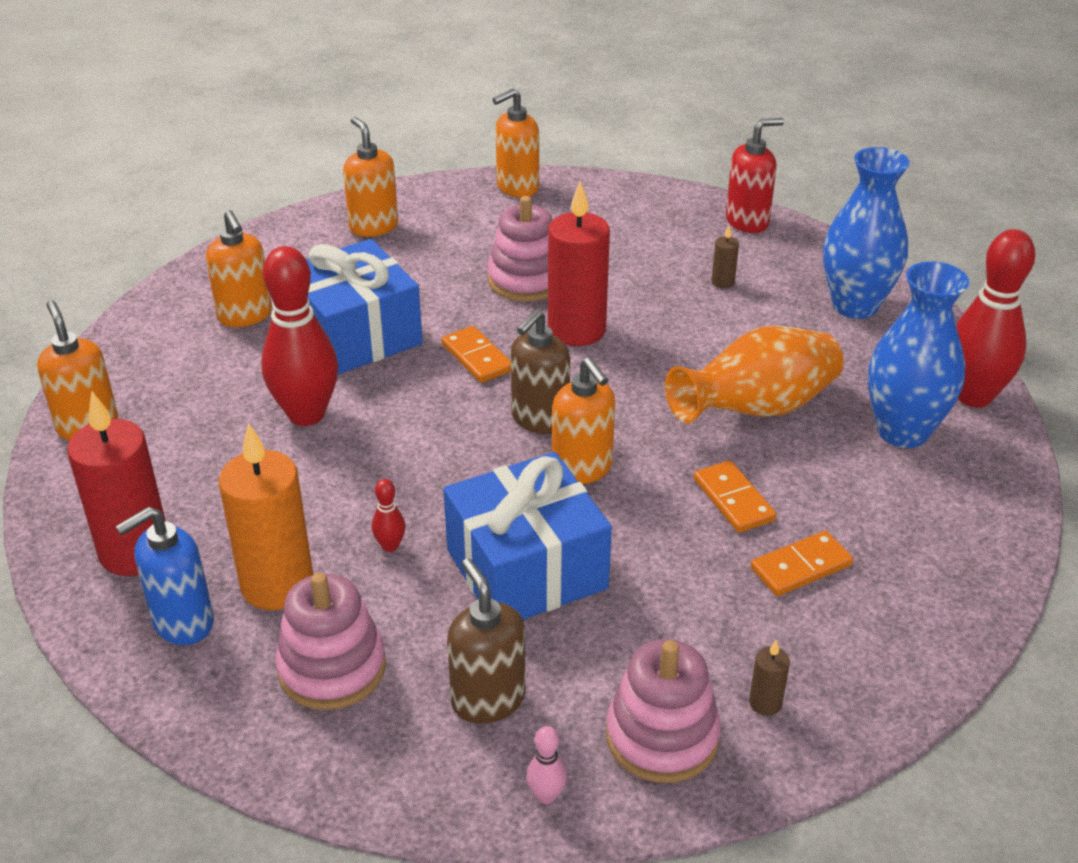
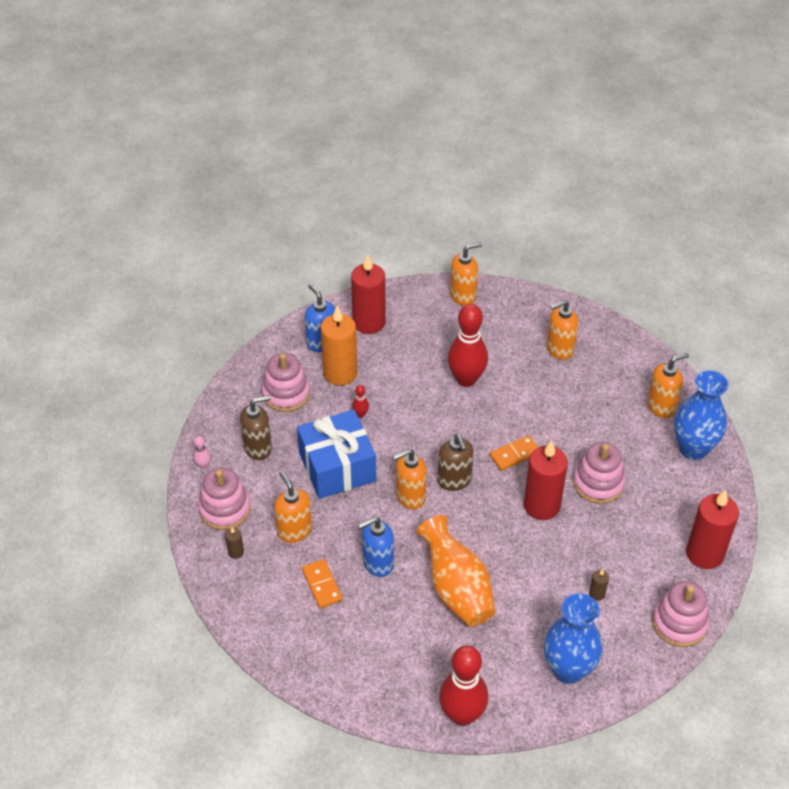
camera: 95 degrees right, 10 degrees up
(355, 335) = (539, 399): blue gift -> none
(517, 188) = (719, 486): orange soap dispenser -> orange soap dispenser (294, 530)
(539, 419) = (454, 480): brown soap dispenser -> brown soap dispenser turned 150 degrees counterclockwise
(632, 201) = (704, 554): none -> red candle
(734, 499) = (377, 563): orange domino -> blue soap dispenser
(747, 222) = (679, 623): red soap dispenser -> pink stacking toy
(902, 431) = (429, 663): blue vase -> blue vase (693, 449)

